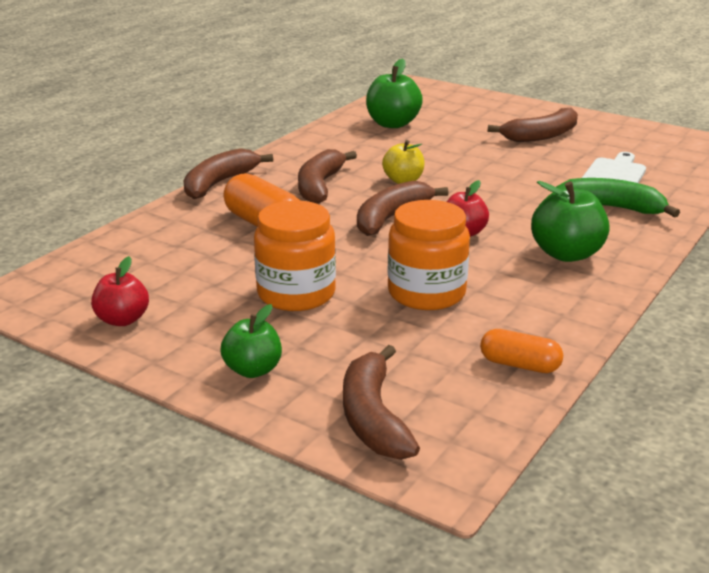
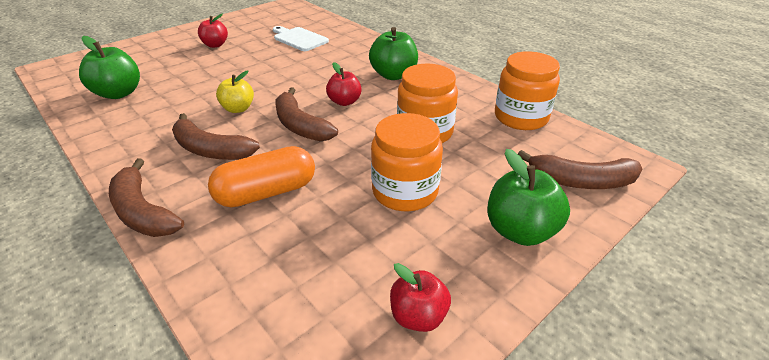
camera: 75 degrees left, 10 degrees up
(253, 370) = (520, 231): green apple -> green apple, size x1.53
(519, 365) = (521, 117): orange capsule -> orange jar
(541, 136) = (215, 45): brown banana -> red apple
(610, 208) = (342, 50): green banana -> none

